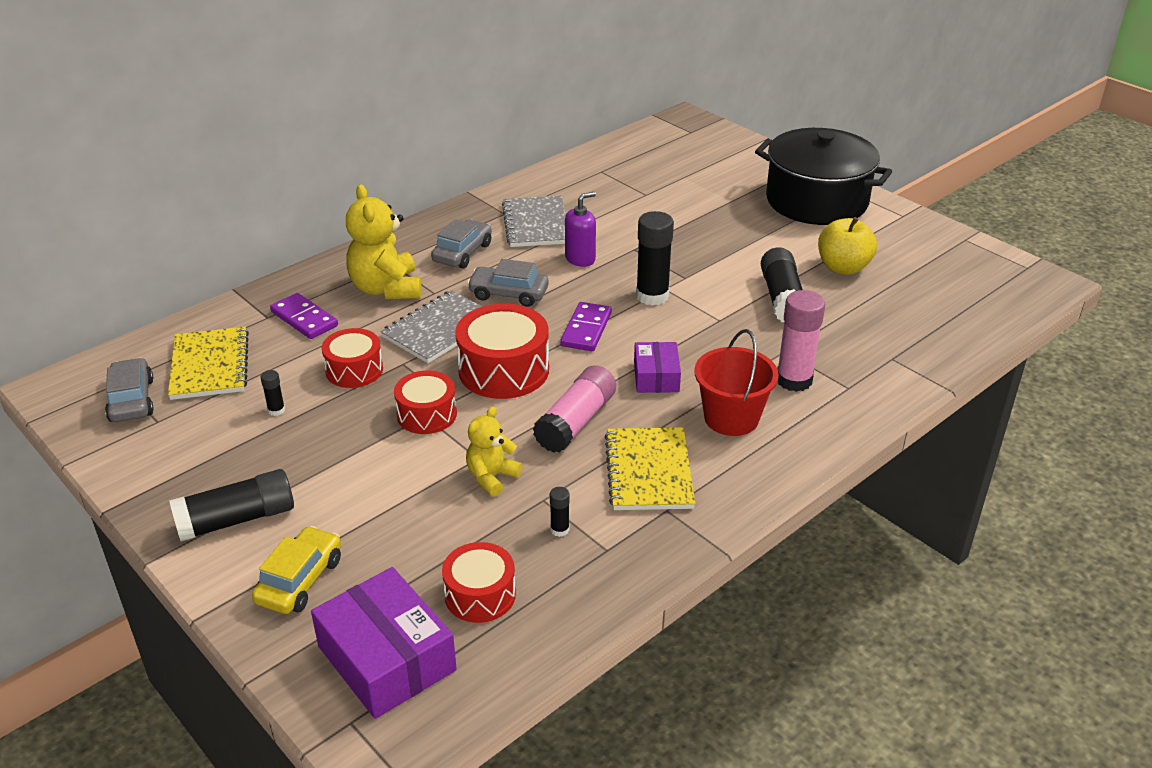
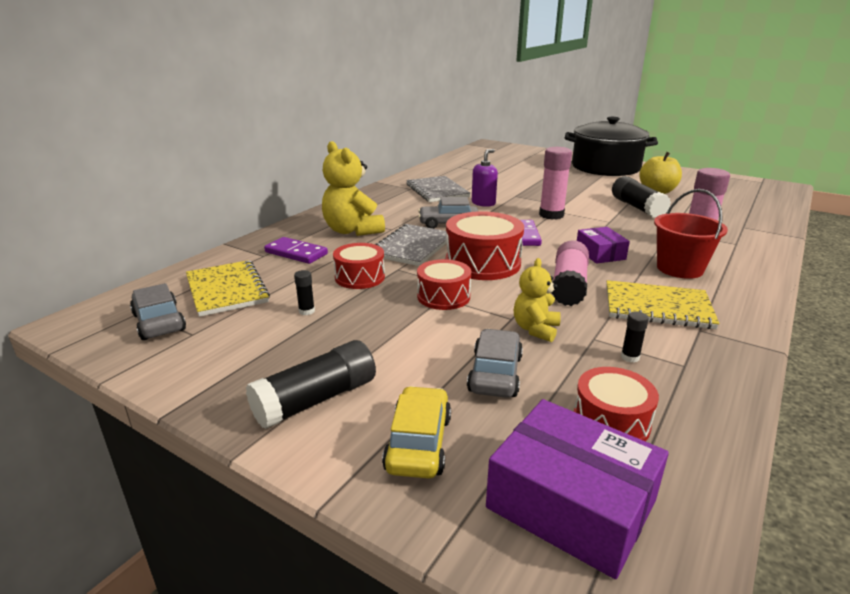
camera: 15 degrees left, 10 degrees down
(462, 253) = (396, 208): grey car -> grey car (495, 374)
(648, 471) = (657, 307): yellow notebook -> yellow notebook turned 60 degrees counterclockwise
(652, 296) = (551, 215): black glue stick -> pink glue stick

